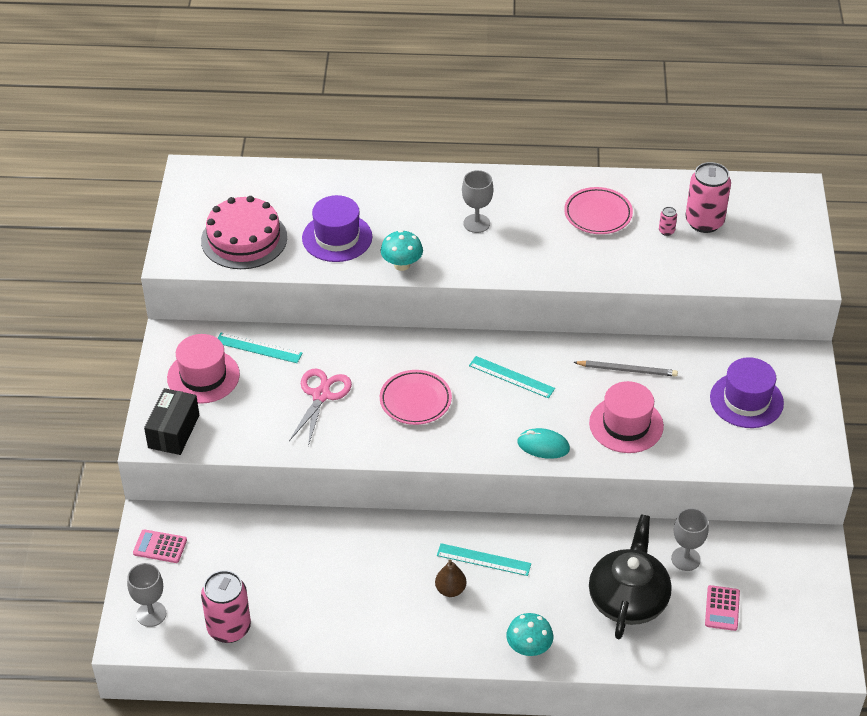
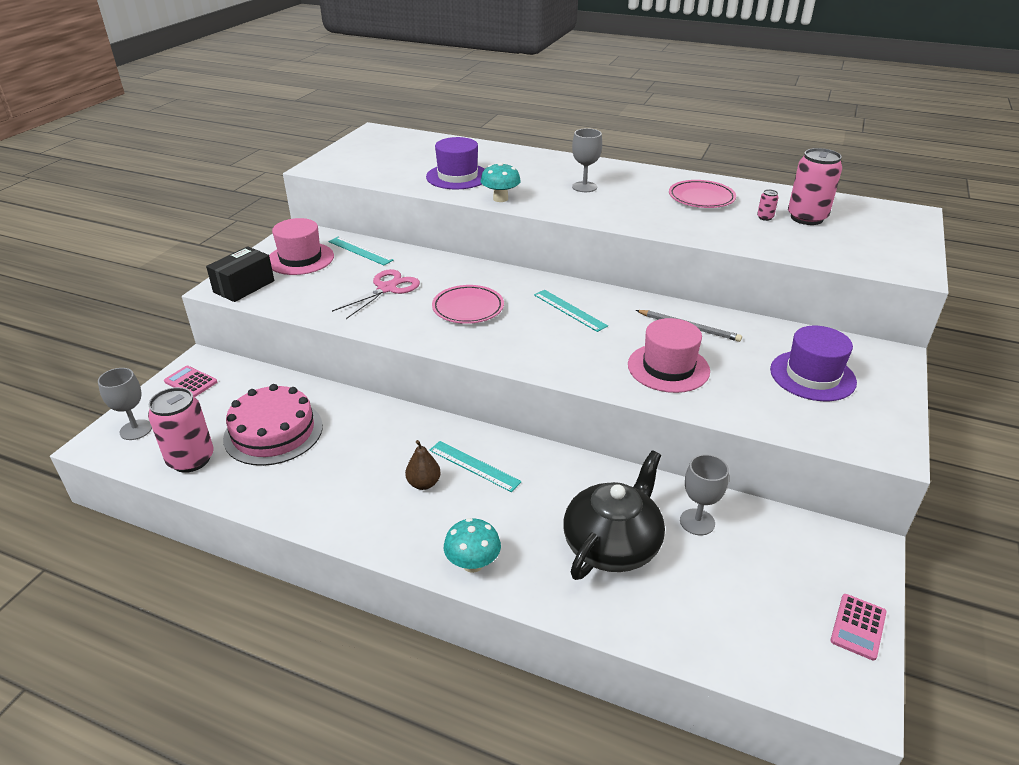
camera: 20 degrees right, 10 degrees down
(244, 239) = (382, 166): pink cake -> pink cake (273, 432)
(543, 446) = (571, 366): turquoise mouse -> none
(722, 608) = (723, 586): pink calculator -> pink calculator (858, 627)

